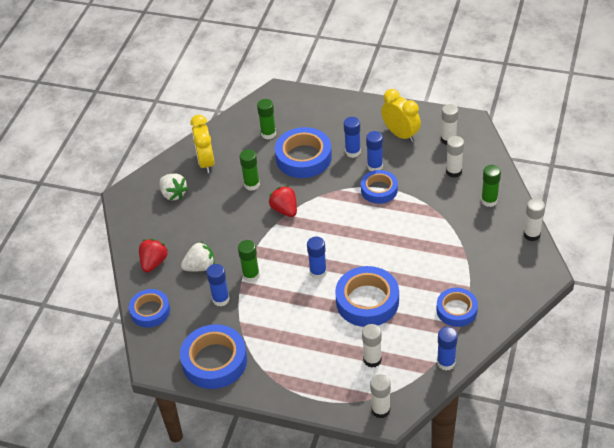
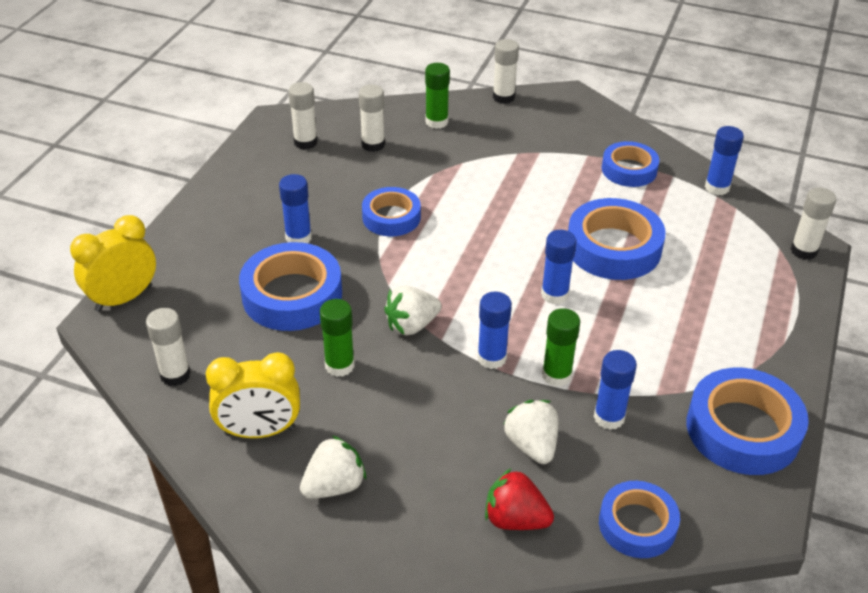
camera: 90 degrees left, 5 degrees down
(268, 134) = (214, 337): green glue stick -> none
(285, 210) = (412, 325): red strawberry -> white strawberry
(372, 359) = (719, 251): white glue stick -> white glue stick (175, 375)
(375, 166) = (339, 217): blue glue stick -> blue glue stick (491, 358)
(400, 134) = (277, 185): yellow clock -> yellow clock (123, 298)

